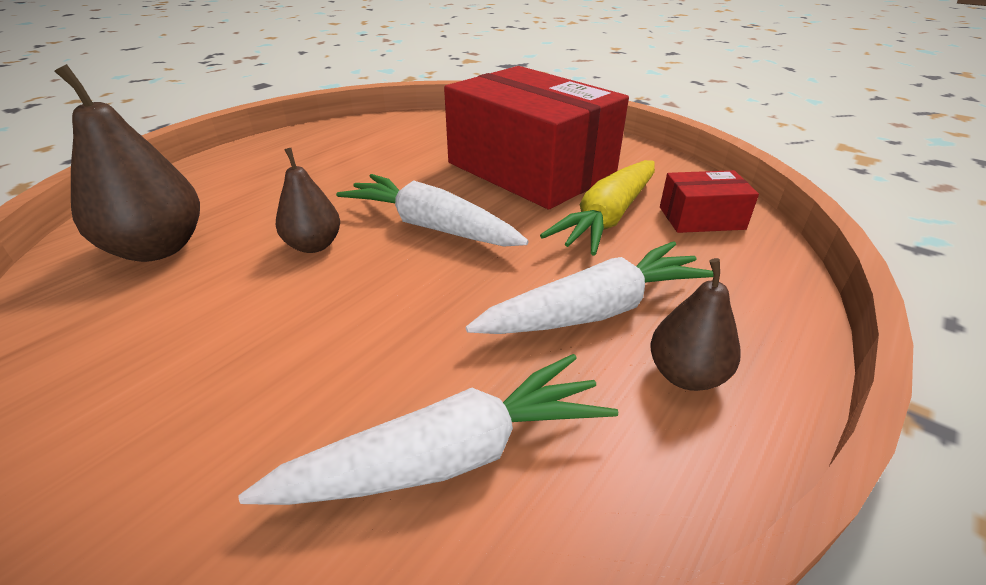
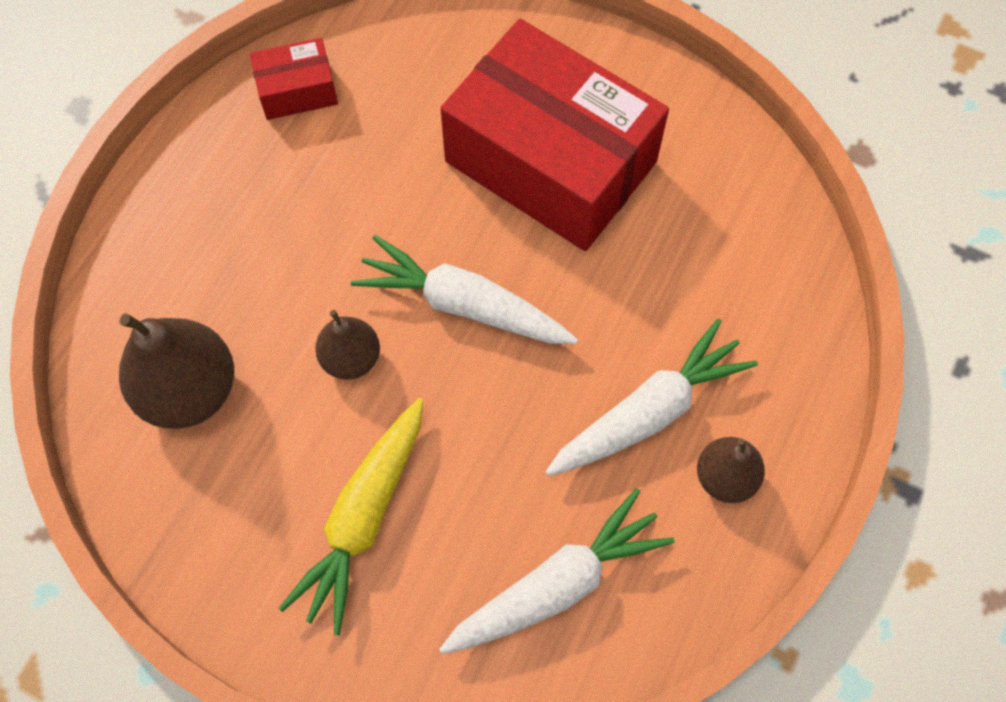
camera: 10 degrees left, 30 degrees up
(608, 218) = (651, 257): yellow carrot -> yellow carrot (364, 518)
(701, 218) = (751, 242): red box -> red box (297, 91)

